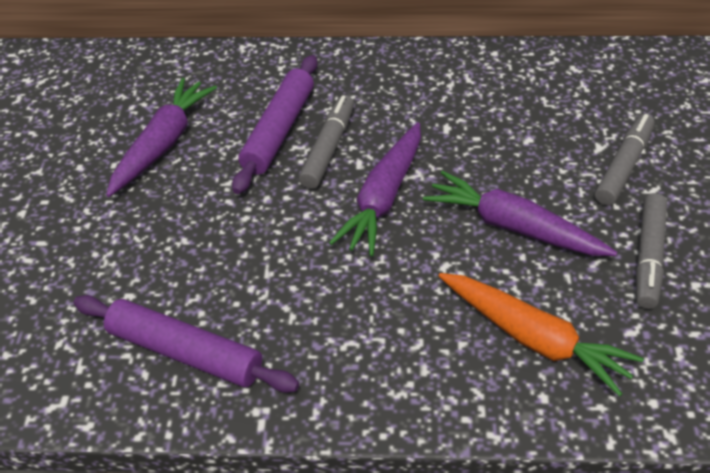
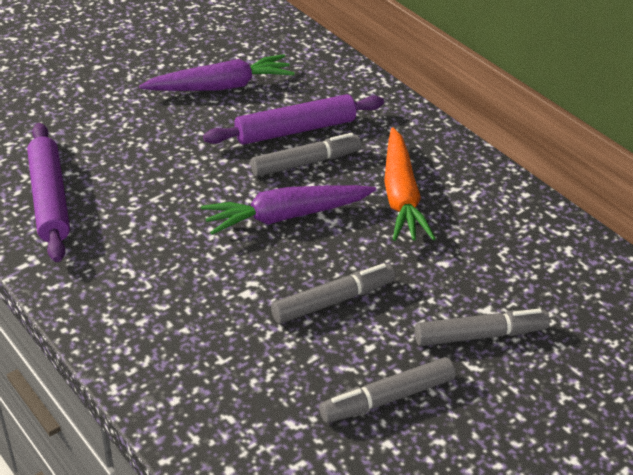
camera: 45 degrees right, 5 degrees down
(513, 227) = (333, 301): purple carrot -> grey marker
(534, 339) = (227, 368): orange carrot -> orange carrot (401, 196)

